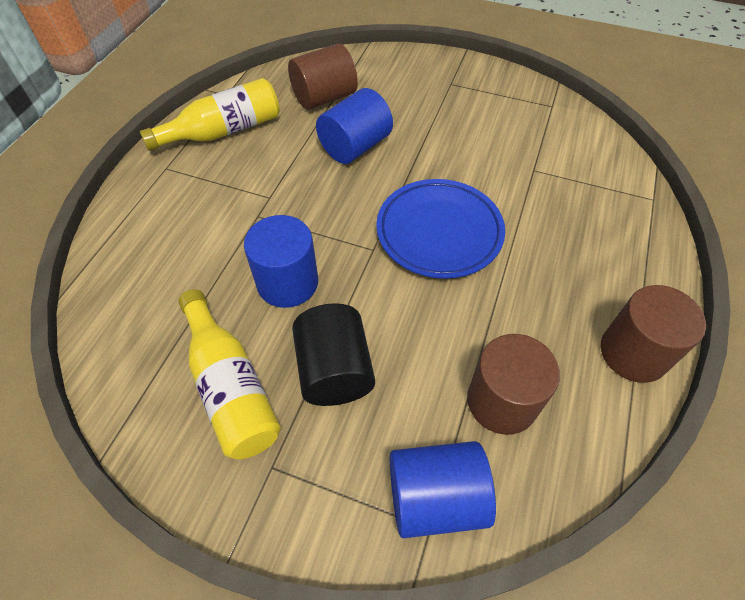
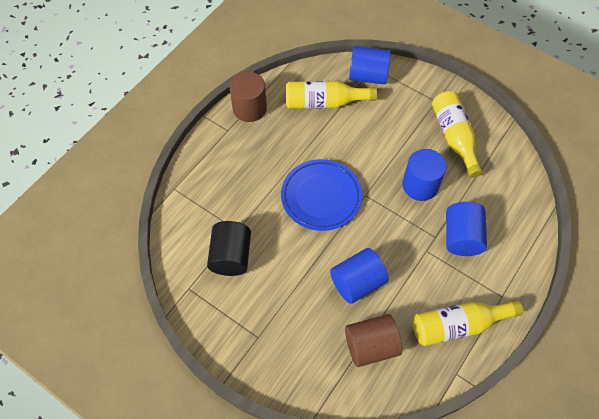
camera: 165 degrees left, 5 degrees up
(218, 223) = (461, 237): none -> blue cylinder
(334, 370) = (401, 133): black cylinder -> black cylinder (231, 256)
(502, 401) = (324, 103): brown cylinder -> yellow bottle

